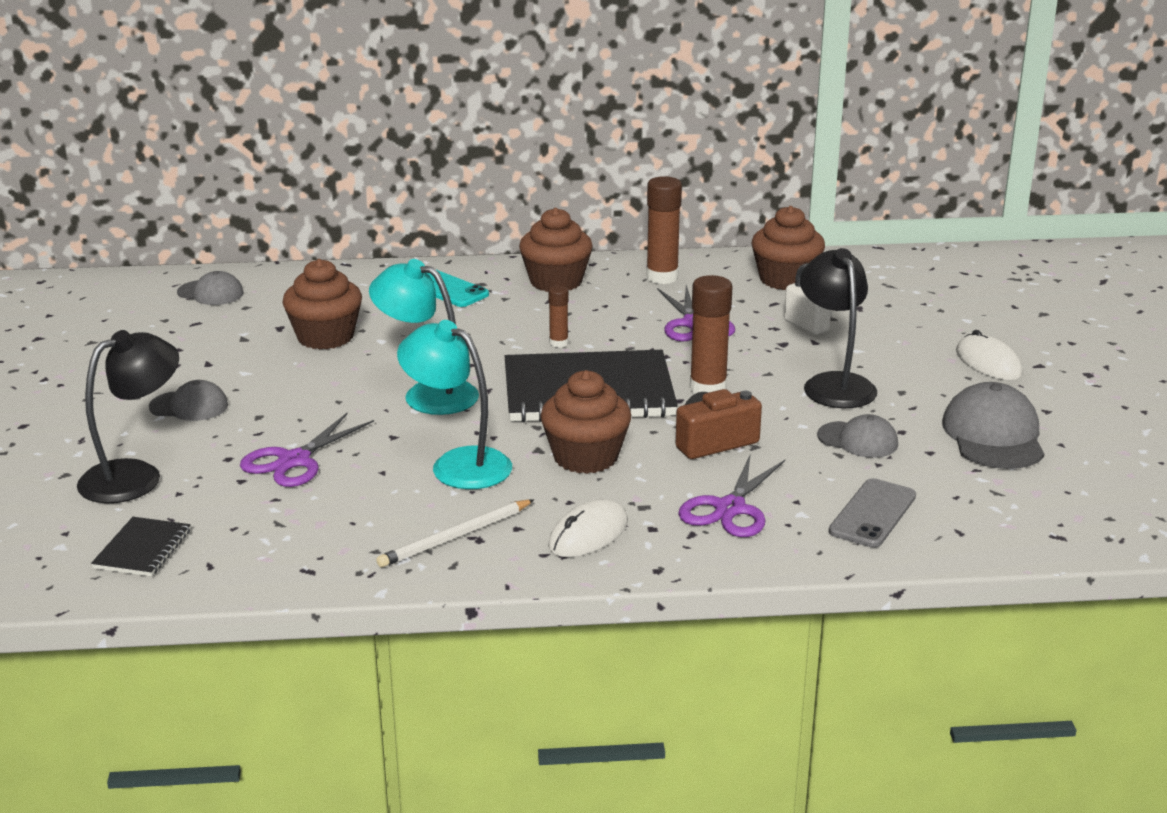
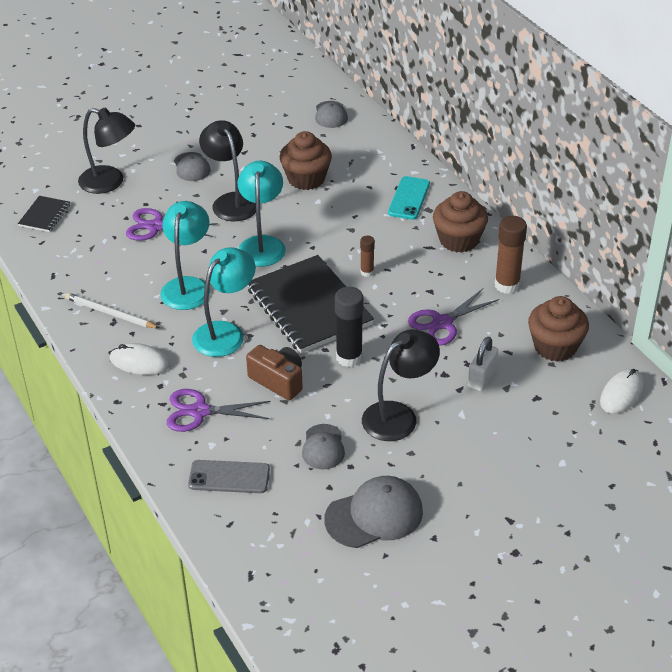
camera: 65 degrees right, 15 degrees up
(142, 549) = (44, 215): black notebook -> black notebook turned 60 degrees counterclockwise
(307, 395) = (231, 201): none -> black lamp
(585, 457) = (225, 333): brown cupcake -> turquoise lamp
(708, 389) = (349, 357): brown glue stick -> black glue stick
(988, 363) = (492, 490): white mouse -> white mouse (622, 394)

